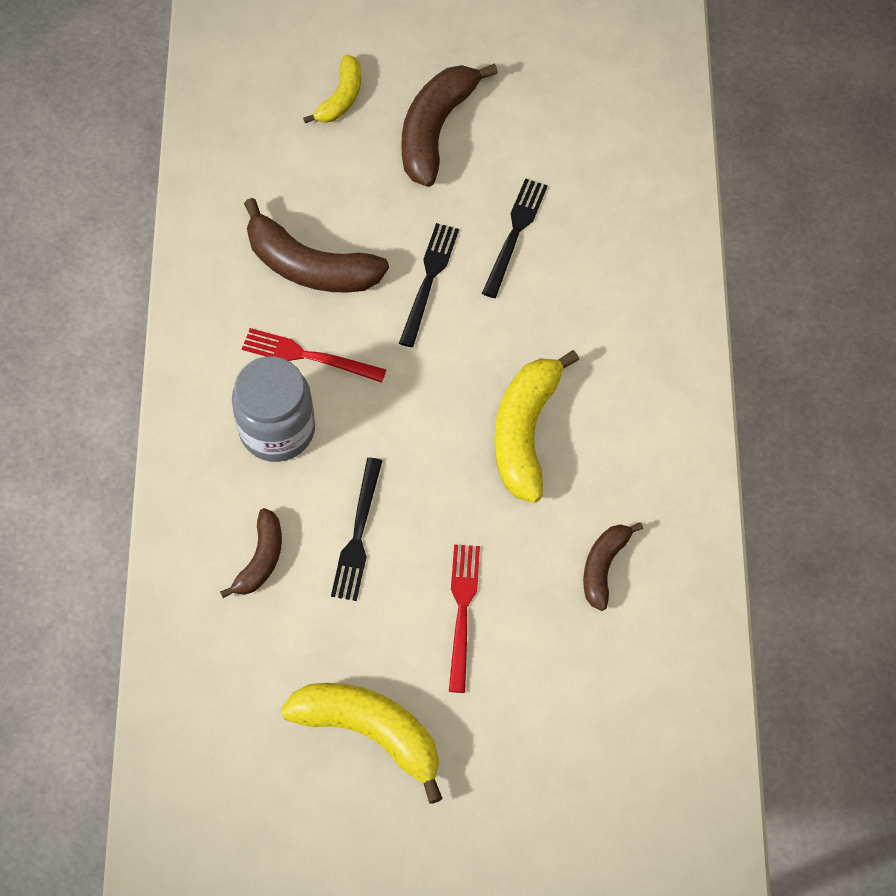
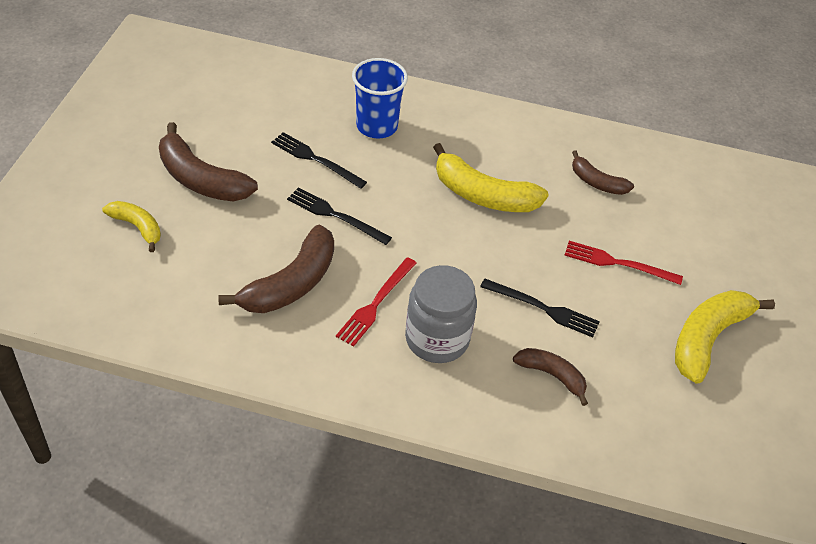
camera: 80 degrees left, 15 degrees down
(603, 283) = (377, 126): none -> blue cup

